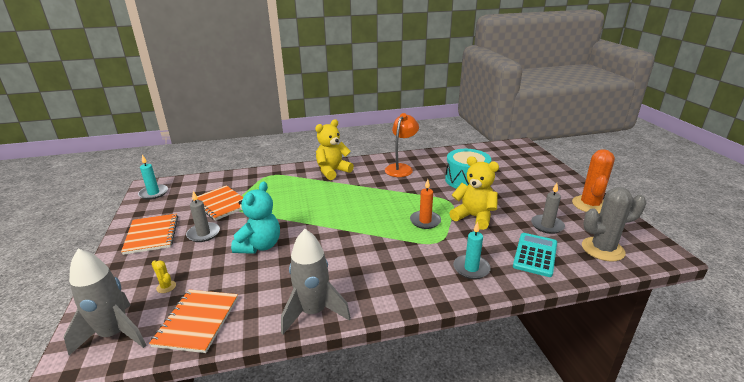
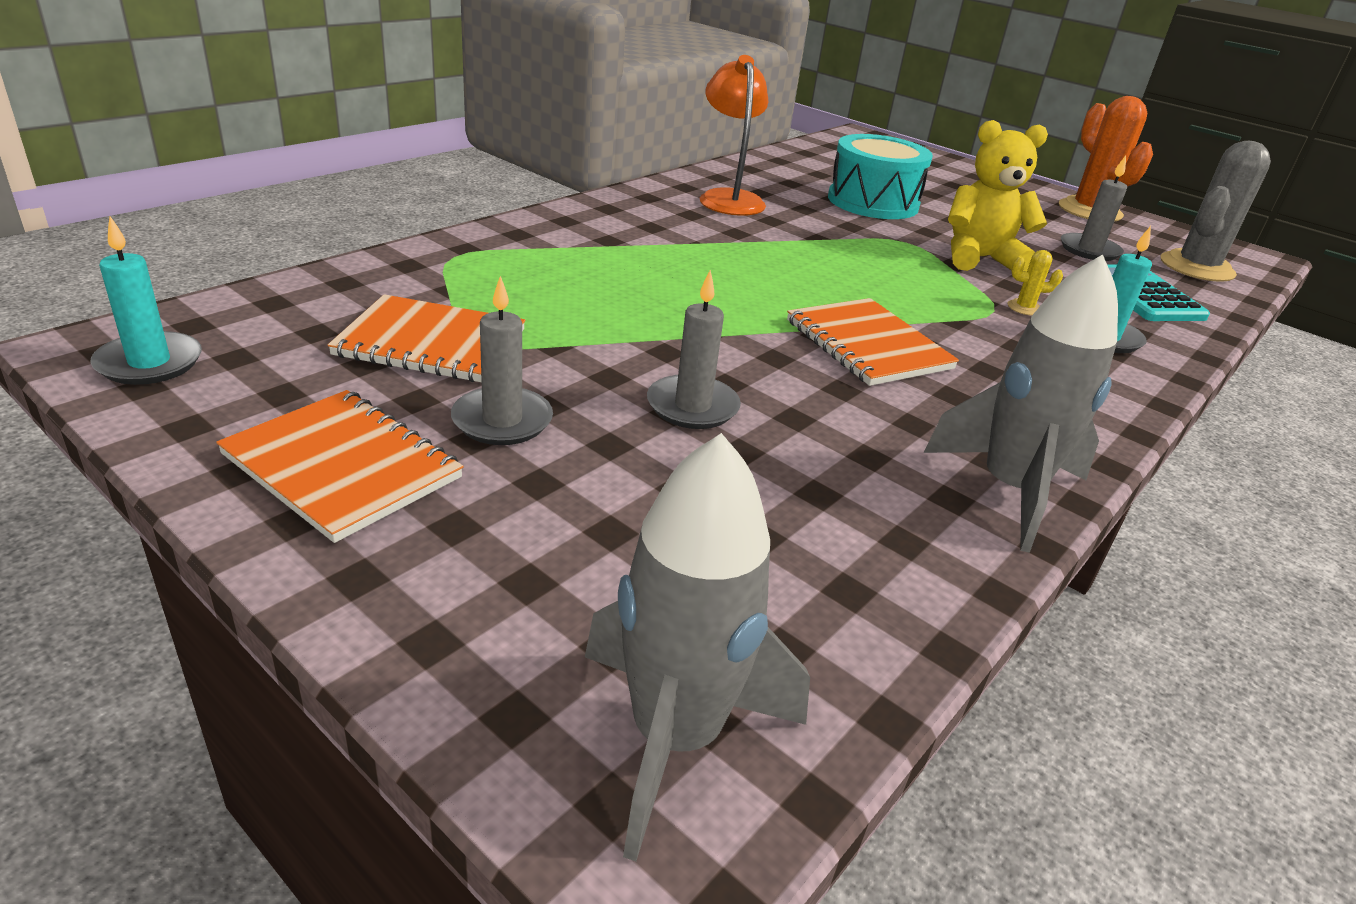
camera: 40 degrees left, 5 degrees up
(166, 287) = (616, 569): yellow cactus -> yellow cactus (1024, 308)
(197, 321) = (827, 607): orange notebook -> orange notebook (867, 345)
(259, 246) = (692, 406): turquoise teddy bear -> grey candle
(332, 171) = (599, 225): yellow teddy bear -> none
(425, 221) = (921, 281): orange candle -> none

